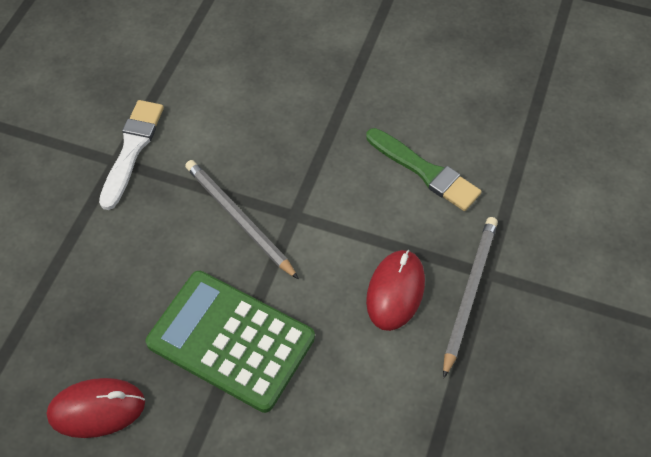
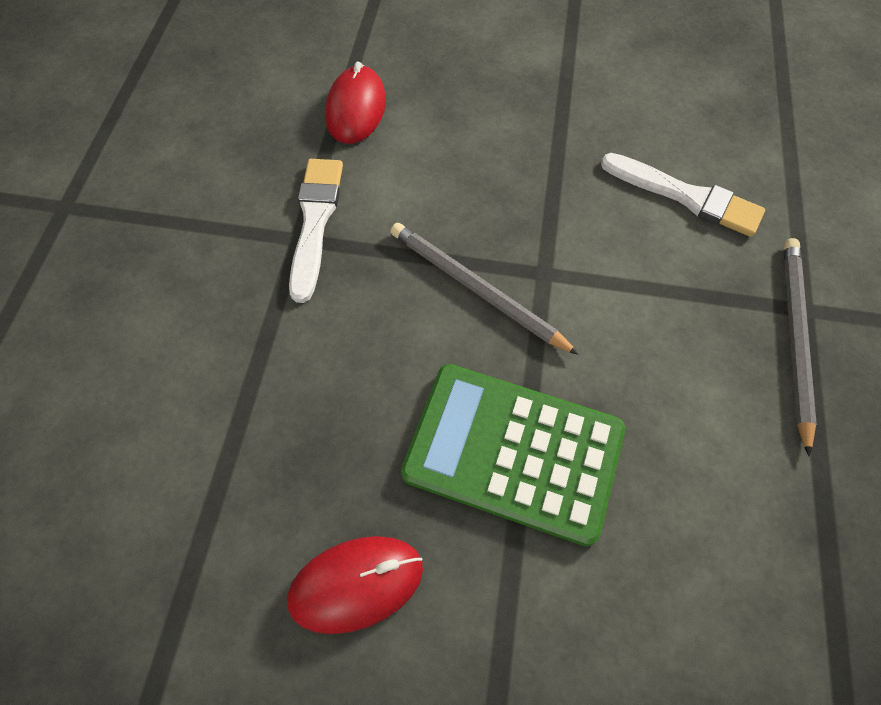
camera: 10 degrees left, 5 degrees up
(395, 291) = (703, 350): red mouse -> red mouse (356, 109)
(425, 171) = (686, 196): green brush -> white brush

